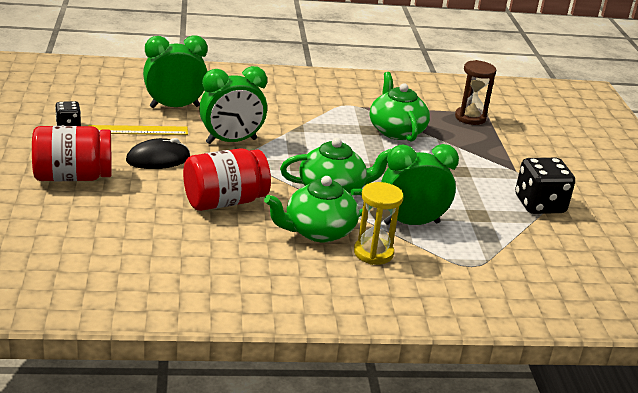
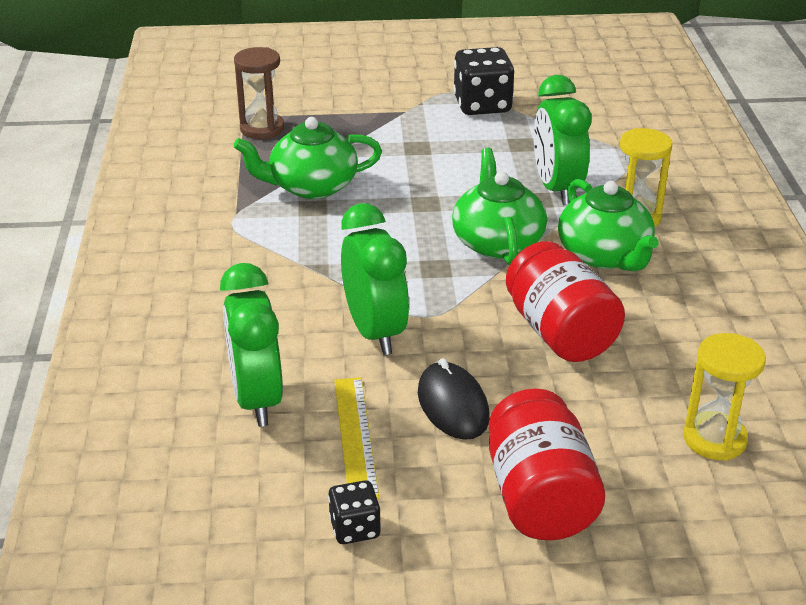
camera: 85 degrees left, 5 degrees up
(105, 242) = (714, 439): none -> yellow hourglass

